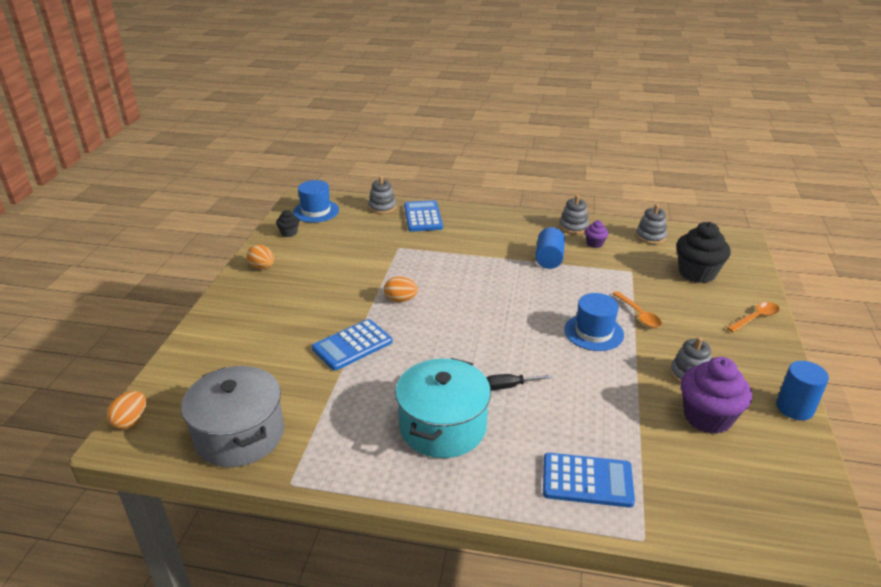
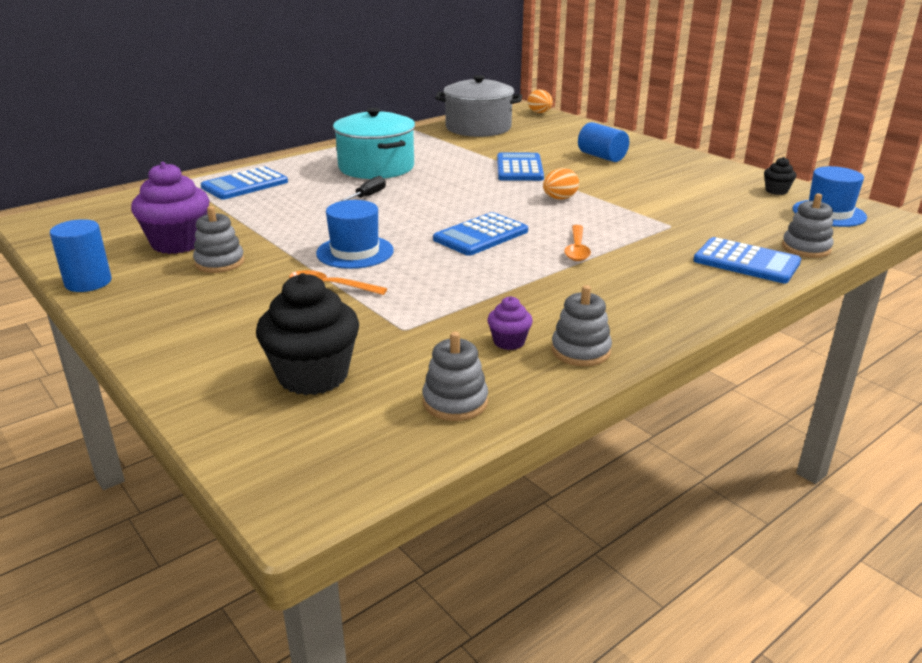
camera: 130 degrees right, 5 degrees down
(262, 267) = (705, 168): orange egg -> none
(503, 301) = (481, 235): none -> blue calculator
(549, 259) = (520, 292): blue cylinder -> blue cylinder (601, 157)
(755, 318) = (177, 352): orange spoon -> orange spoon (577, 249)

